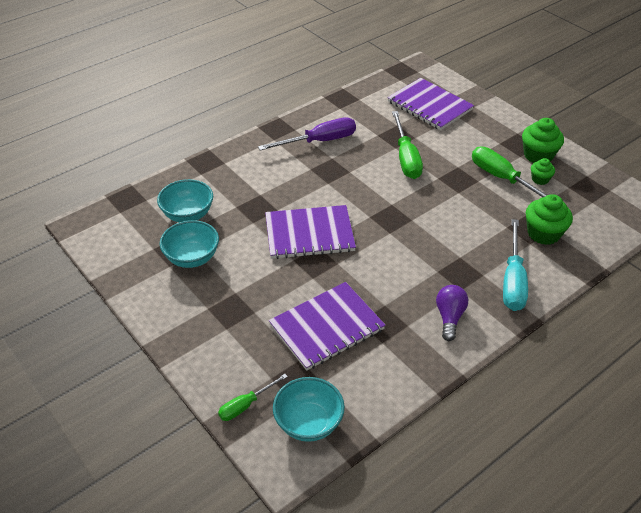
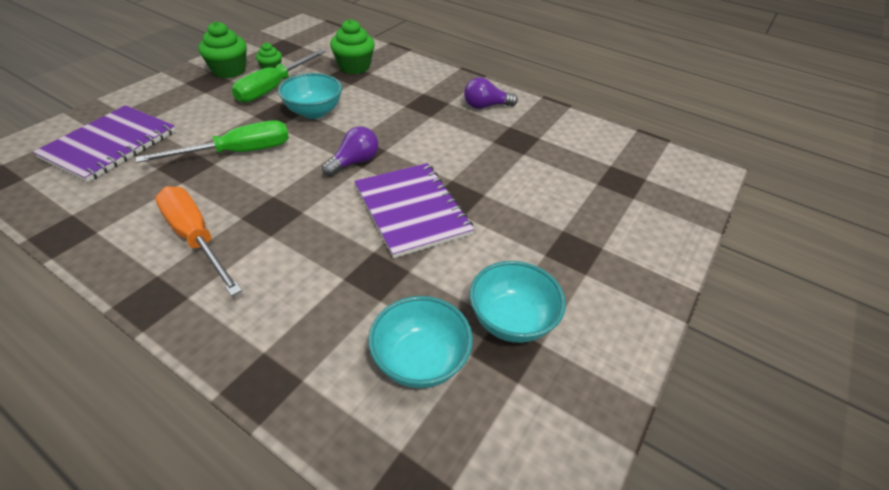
camera: 110 degrees left, 0 degrees up
(246, 405) = (677, 208): green screwdriver -> none
(308, 423) = (657, 166): turquoise bowl -> turquoise bowl (314, 112)
(319, 141) = (196, 238): purple screwdriver -> orange screwdriver
(327, 327) = (546, 173): purple notebook -> none
(377, 213) = (354, 162): none -> purple light bulb
(513, 280) = (423, 79): turquoise screwdriver -> none

